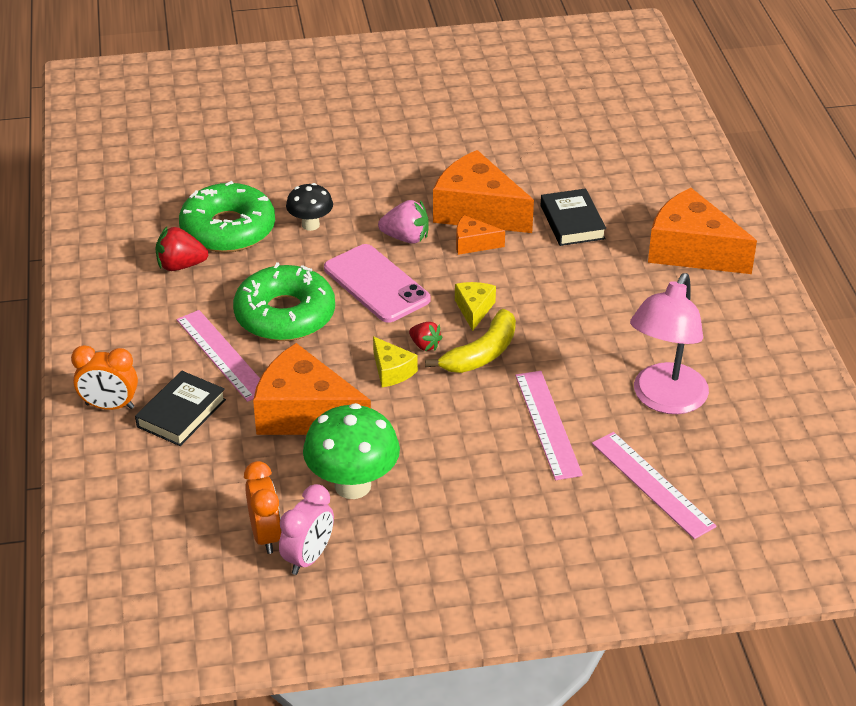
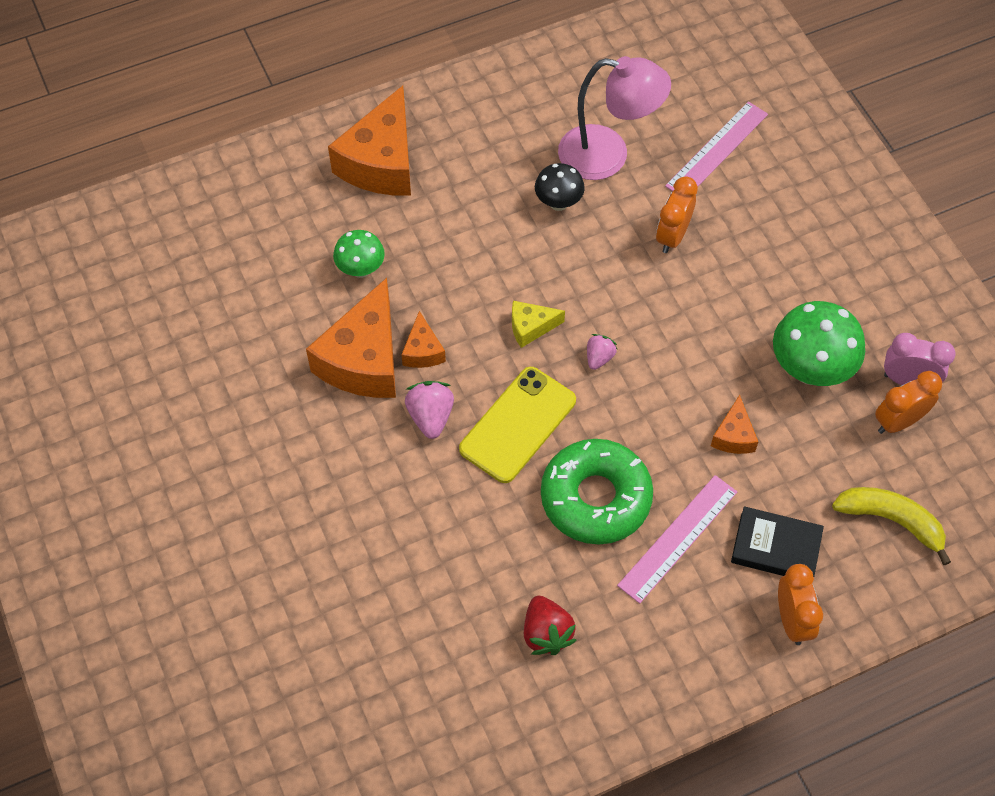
camera: 105 degrees left, 20 degrees up
(228, 229) = (465, 605): green donut -> none
(305, 413) = (733, 435): orange cheese -> orange cheese, size x0.48
(310, 225) = (433, 519): black mushroom -> black mushroom (558, 203)
(376, 284) = (518, 425): pink phone -> yellow phone
(391, 371) = (646, 377): yellow cheese -> none
(425, 345) = (599, 357): red strawberry -> pink strawberry
(481, 353) = (595, 307): yellow banana -> yellow banana (891, 521)
(548, 424) = (672, 236): pink ruler -> orange clock
(572, 222) = (361, 269): black book -> green mushroom

